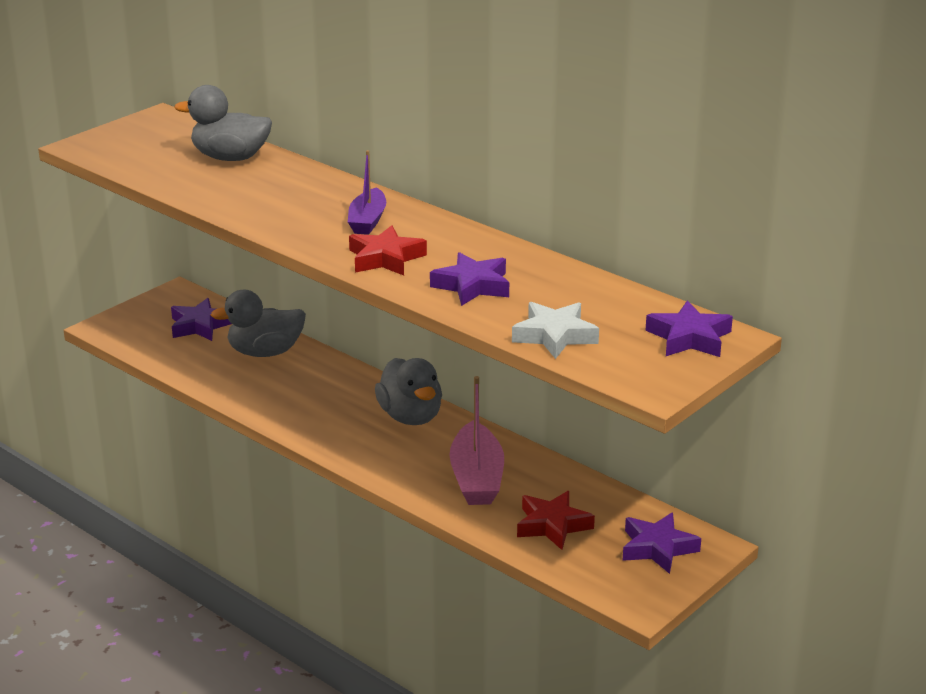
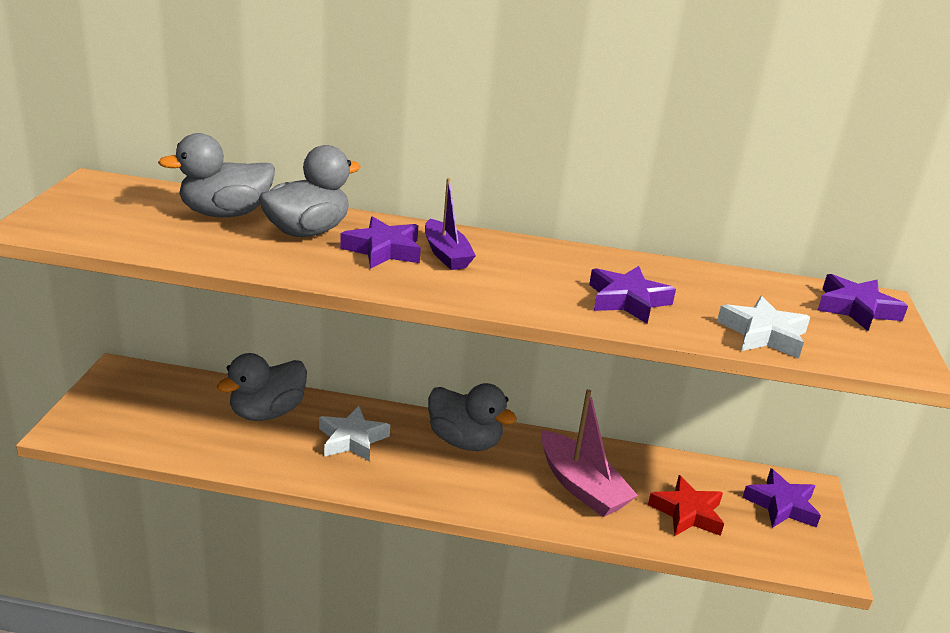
camera: 35 degrees left, 0 degrees up
(200, 326) = (174, 401): purple star -> purple star (383, 250)
(277, 183) = (307, 231): none -> grey duck
(314, 390) = (352, 439): none -> white star
(385, 258) = (514, 290): red star -> none

